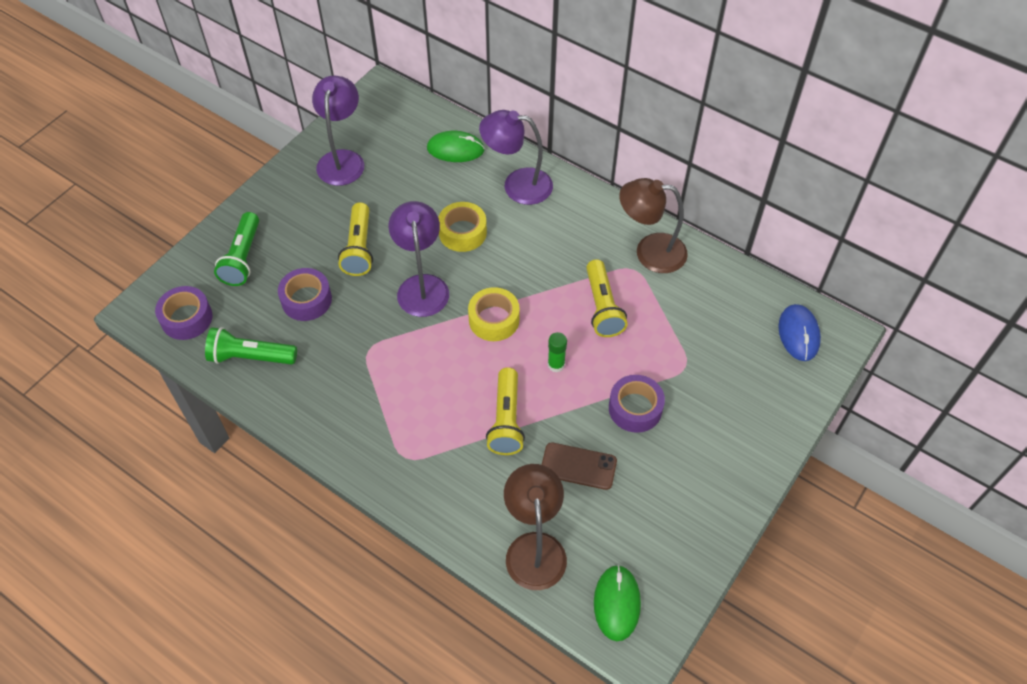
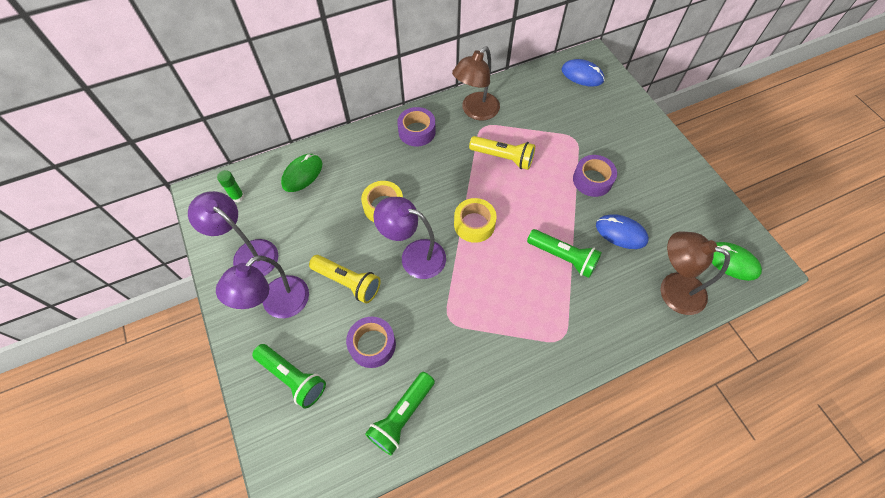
camera: 60 degrees left, 5 degrees up
(186, 318) = (325, 456): purple tape -> purple tape (417, 131)
(506, 420) = (563, 257): yellow flashlight -> green flashlight
(517, 185) = (365, 153): purple lamp -> purple lamp (278, 304)
(556, 365) = (534, 206): green glue stick -> green glue stick (237, 197)
(578, 466) = (621, 233): brown phone -> blue mouse

